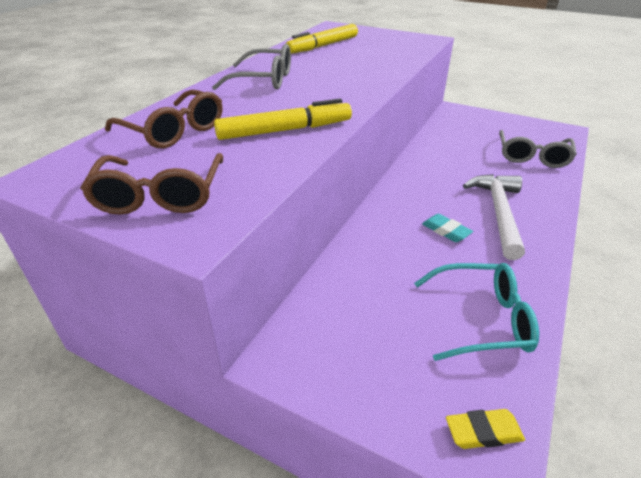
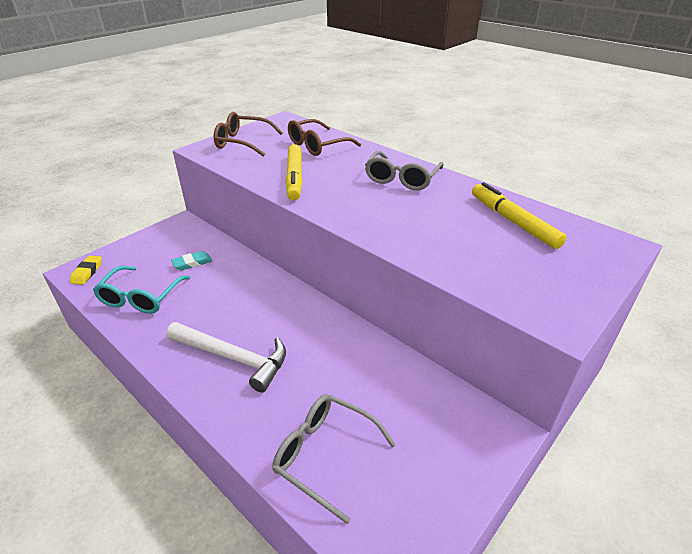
camera: 105 degrees right, 0 degrees up
(446, 231) = (232, 313): turquoise eraser -> turquoise eraser (192, 263)

